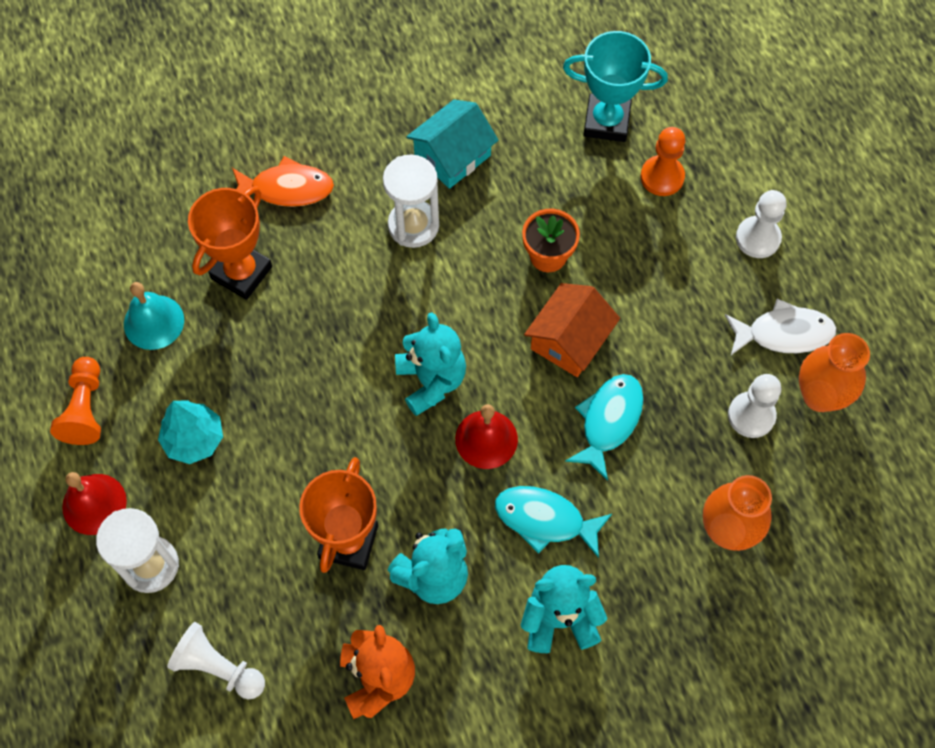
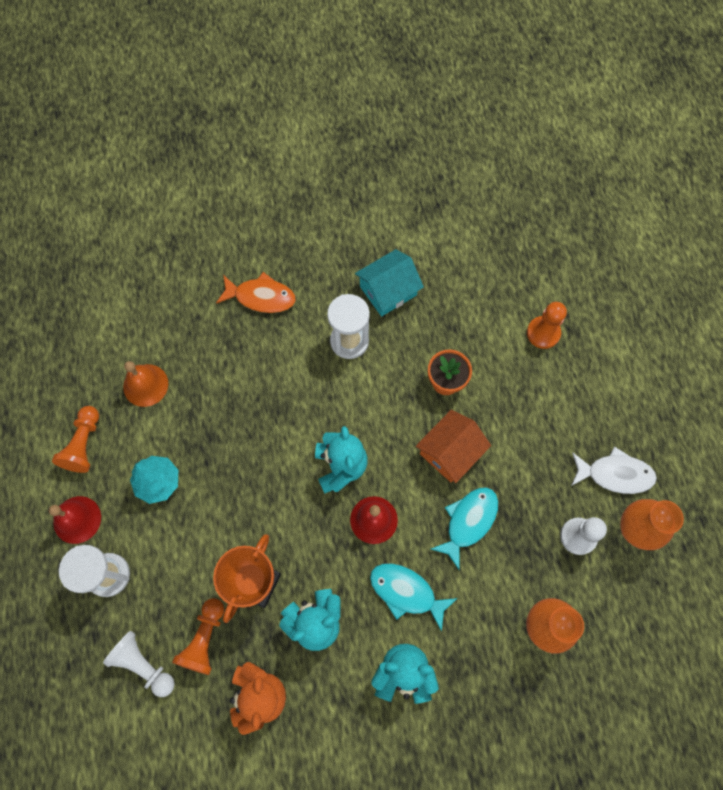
camera: 10 degrees right, 5 degrees up
(154, 322) = (145, 385): turquoise bell -> orange bell
(241, 273) = (216, 357): orange trophy -> none
(293, 622) = (204, 639): none -> orange pawn
(606, 122) = (508, 282): turquoise trophy -> none
(758, 238) = (608, 394): white pawn -> none

